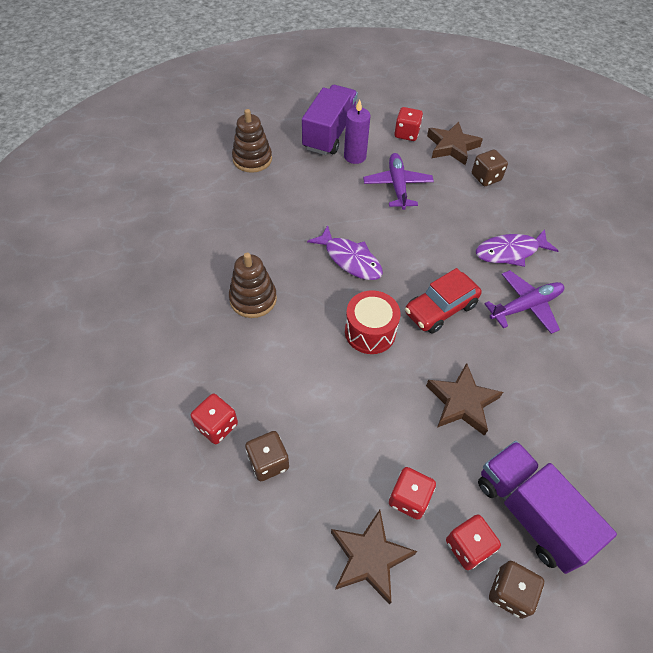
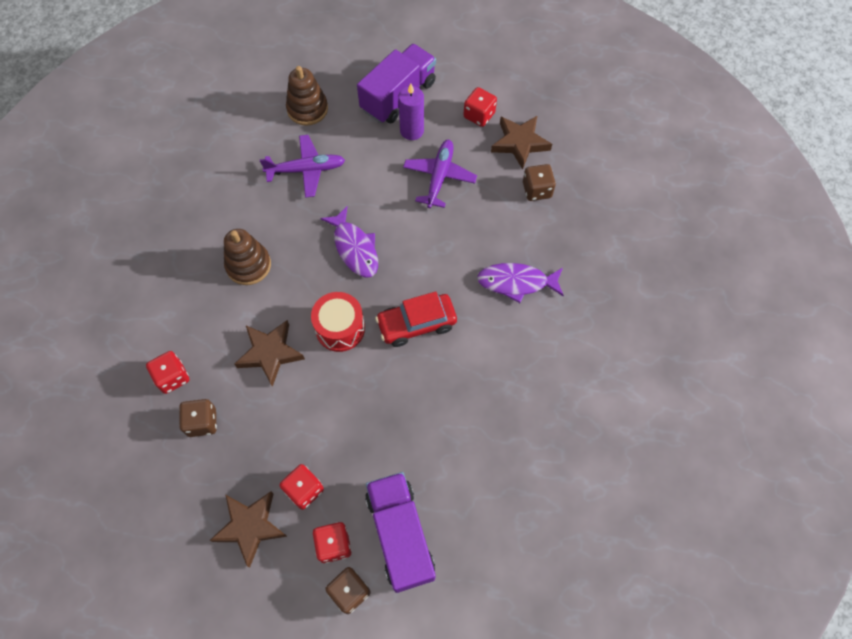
camera: 20 degrees right, 10 degrees up
(462, 402) = (391, 420): brown star -> brown star (270, 353)
(525, 306) = (500, 345): purple plane -> purple plane (306, 170)

